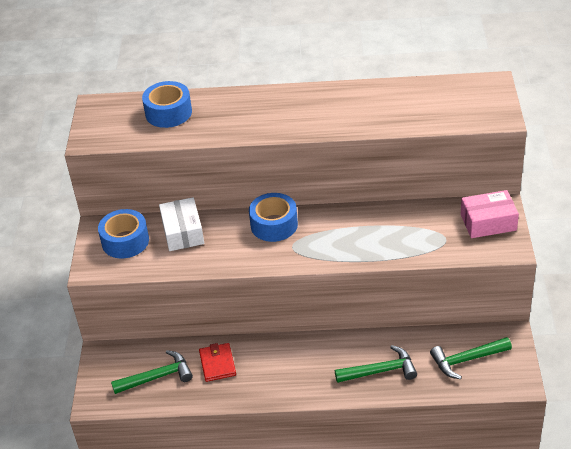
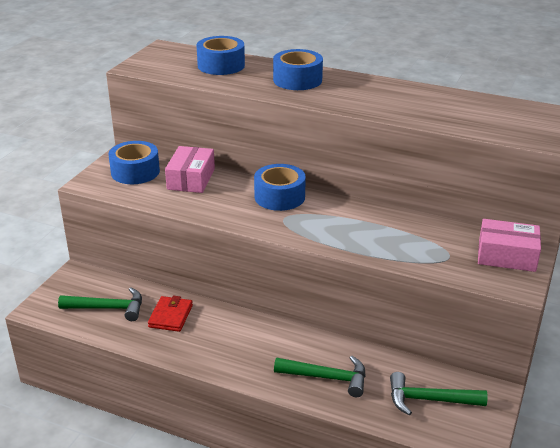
camera: 20 degrees right, 10 degrees down
(183, 232) = (191, 179): white box -> pink box
(251, 110) = (297, 80): none -> blue tape

